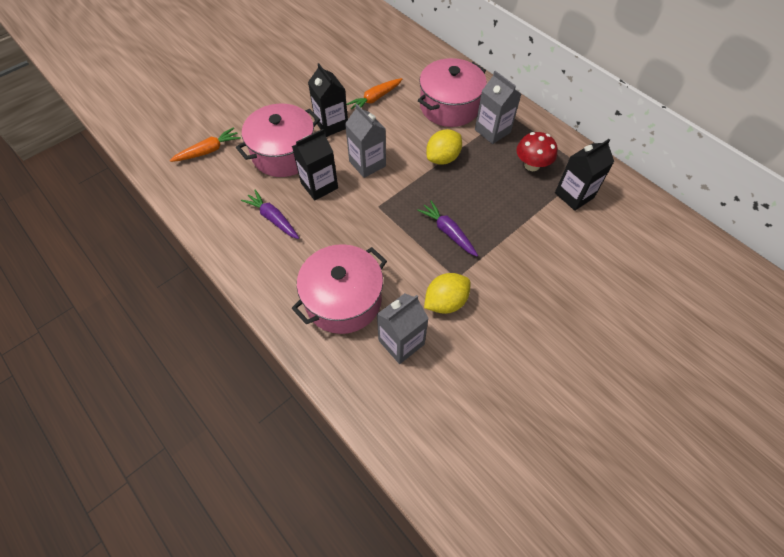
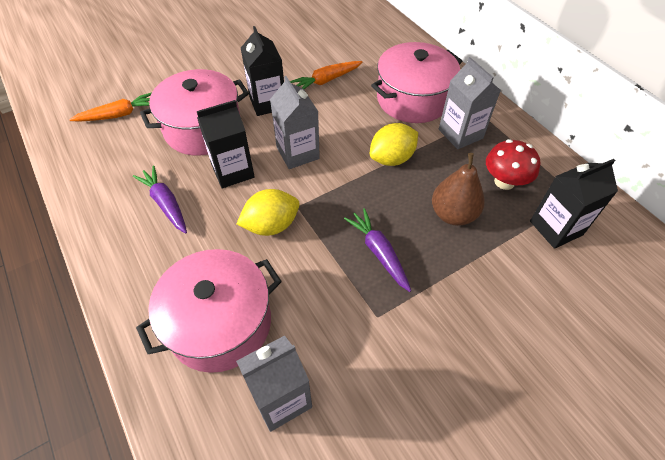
camera: 10 degrees right, 5 degrees down
(445, 302) = (355, 349): yellow lemon -> yellow lemon (271, 225)
(497, 195) = (453, 214): none -> brown pear

